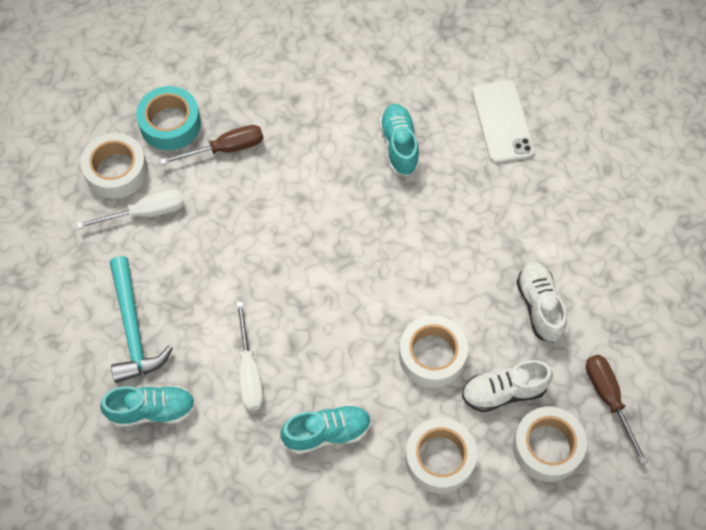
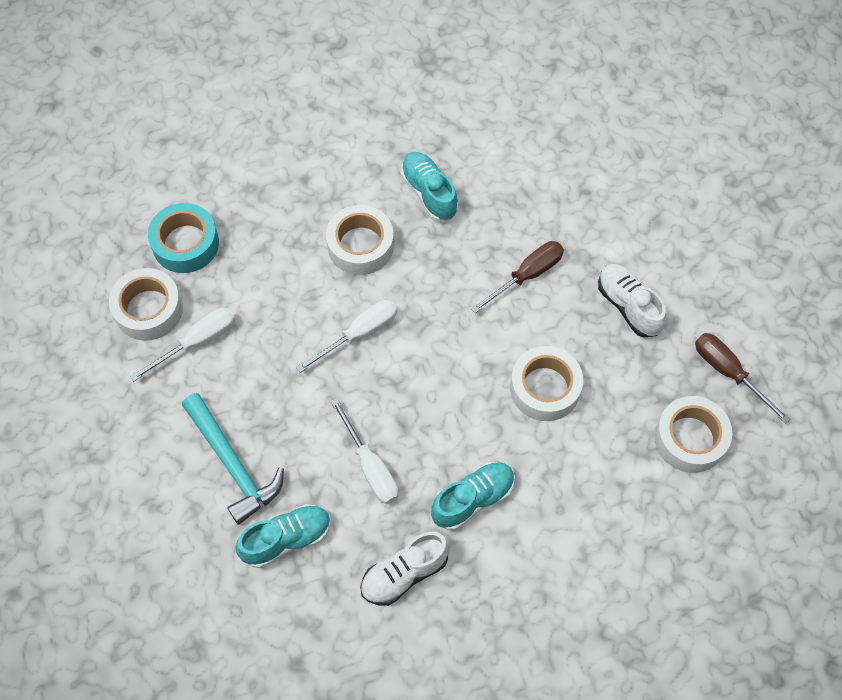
camera: 20 degrees left, 0 degrees up
(225, 149) = (254, 251): brown screwdriver -> brown screwdriver (527, 275)
(287, 252) = (359, 334): none -> white screwdriver
(439, 458) = (592, 486): white tape -> white tape (360, 245)
(502, 121) = (520, 138): white phone -> none
(503, 391) = (627, 399): white shoe -> white shoe (404, 573)

